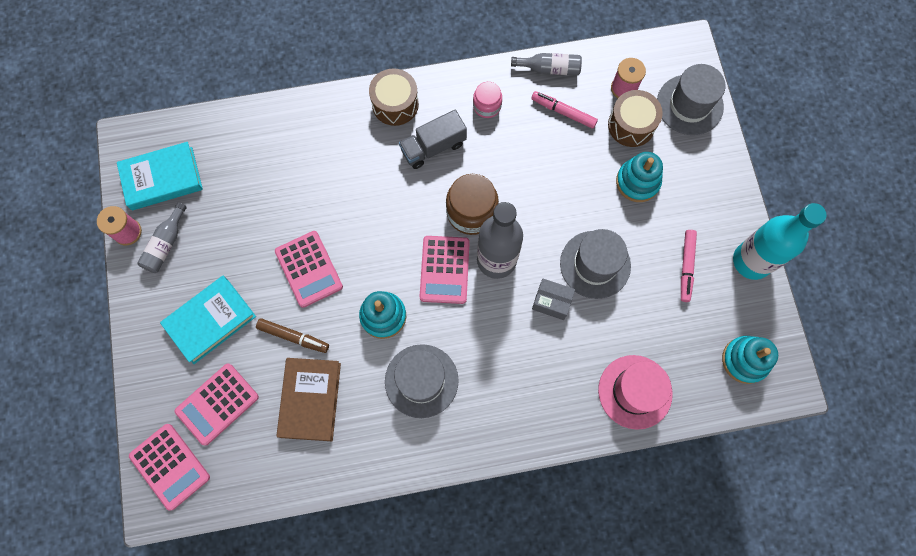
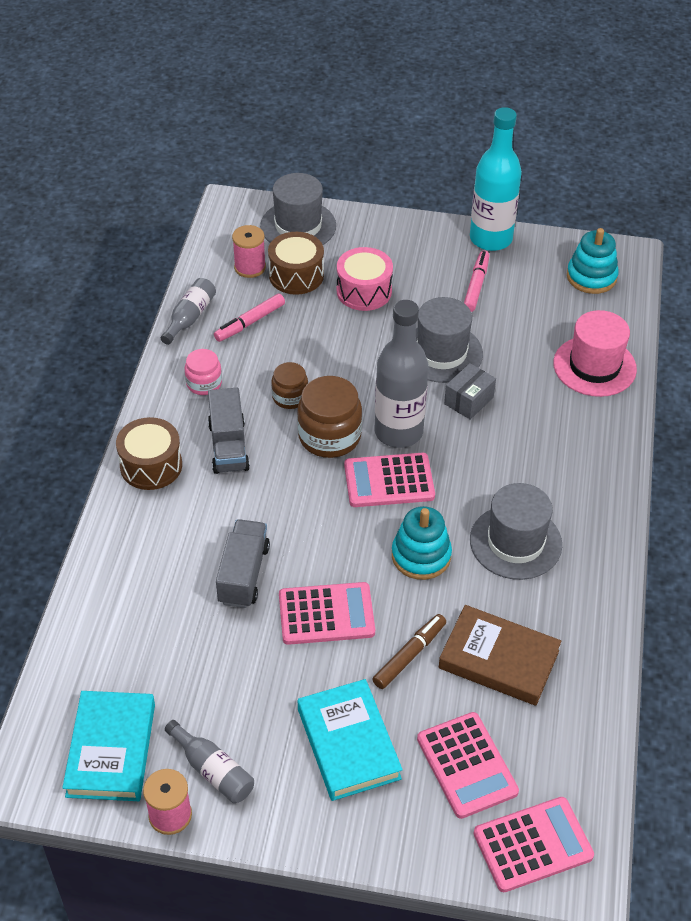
camera: 70 degrees left, 25 degrees down
(323, 202) = (243, 574): none -> grey truck
(444, 270) = (389, 481): pink calculator -> pink calculator turned 150 degrees clockwise
(499, 170) = (290, 397): none -> brown jar
(637, 182) = (364, 291): turquoise stacking toy -> pink drum
(686, 267) = (476, 286): pink marker -> pink marker turned 105 degrees counterclockwise

